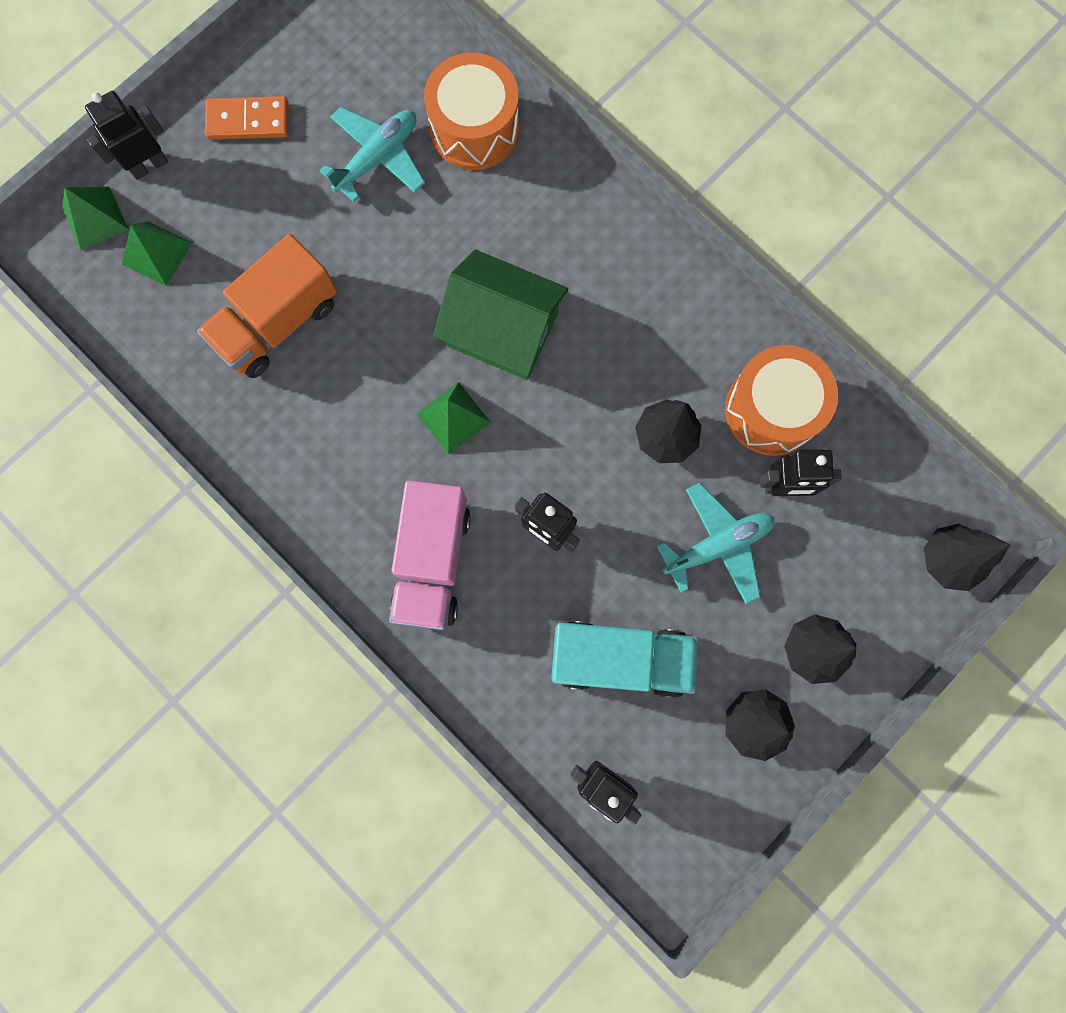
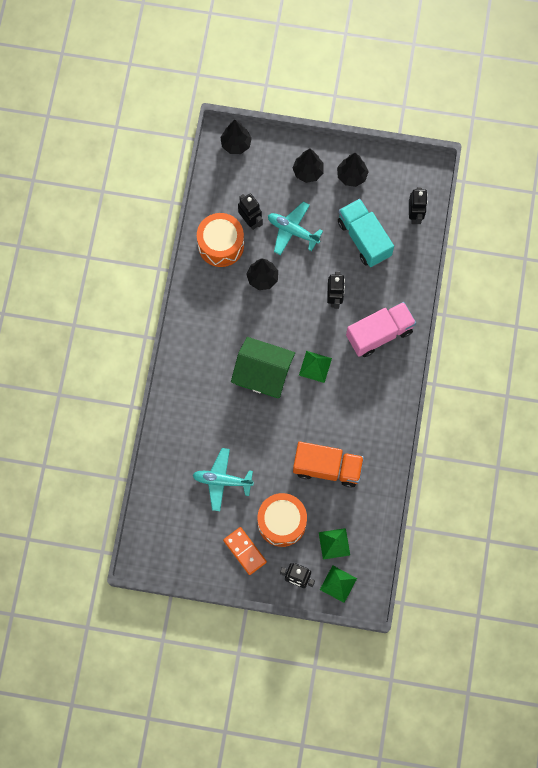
camera: 125 degrees left, 5 degrees down
(474, 129) = (178, 448): orange drum -> orange drum (282, 522)
(502, 329) = (263, 373): green house -> green house turned 60 degrees counterclockwise

